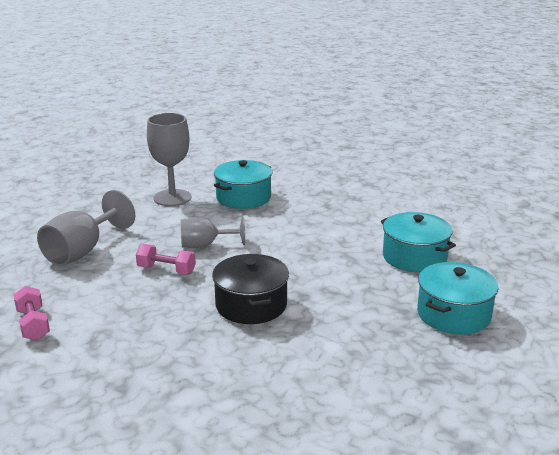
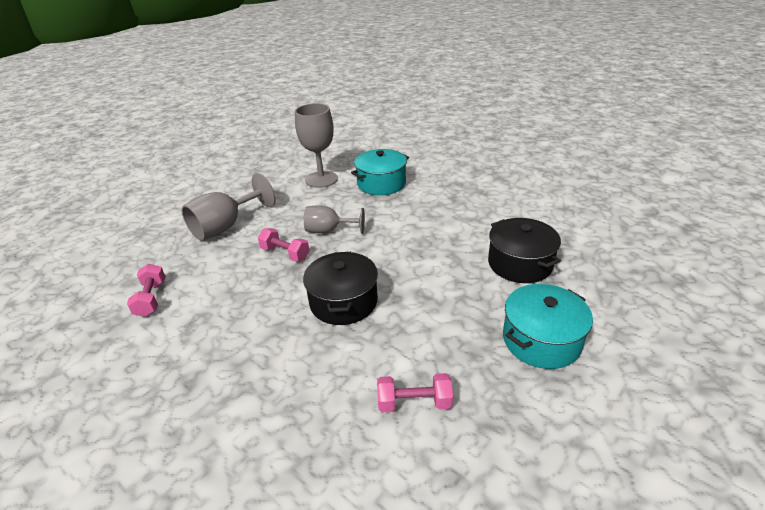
camera: 15 degrees right, 10 degrees up
(355, 373) = (414, 403): none -> pink dumbbell
(414, 257) = (520, 263): turquoise pot -> black pot

